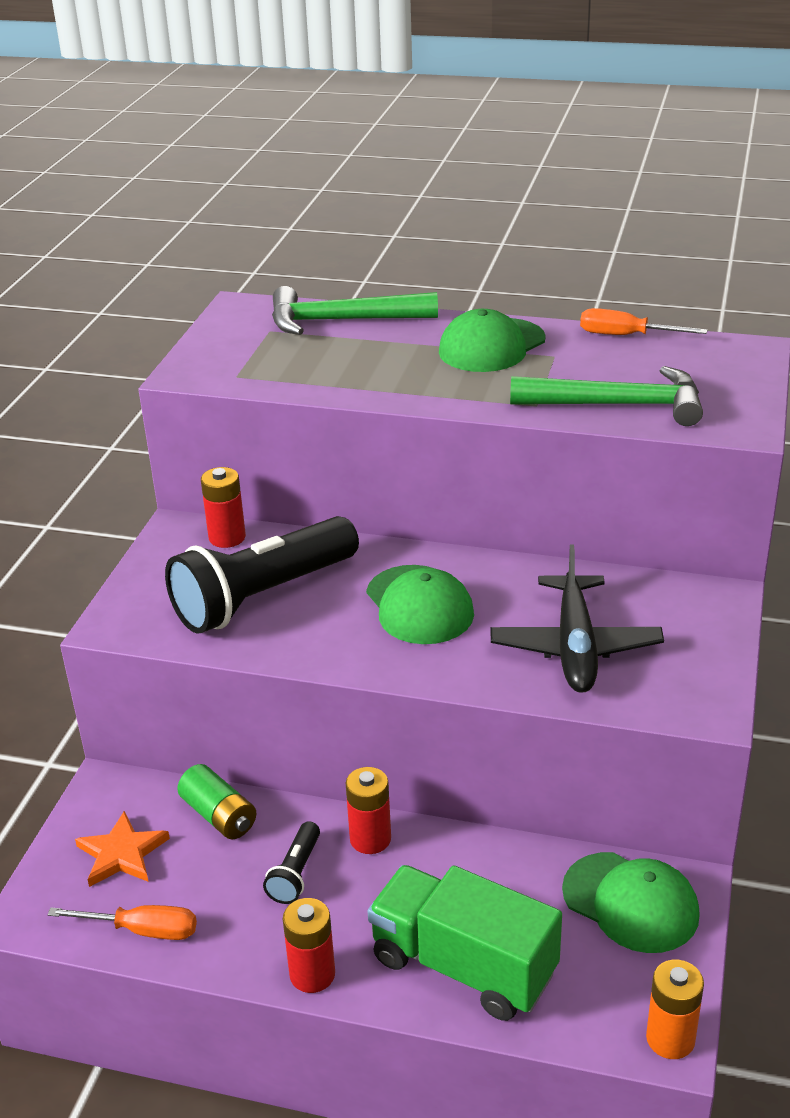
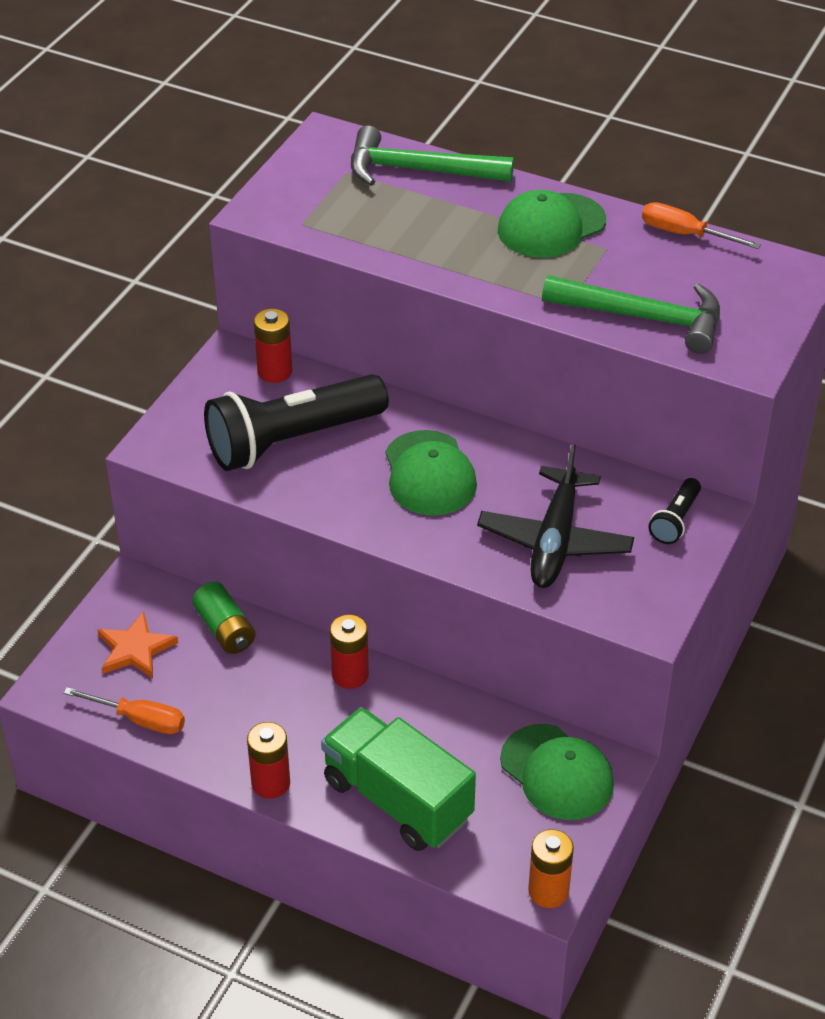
camera: 10 degrees right, 10 degrees up
(295, 873) = (278, 694): black flashlight -> black flashlight (675, 520)

